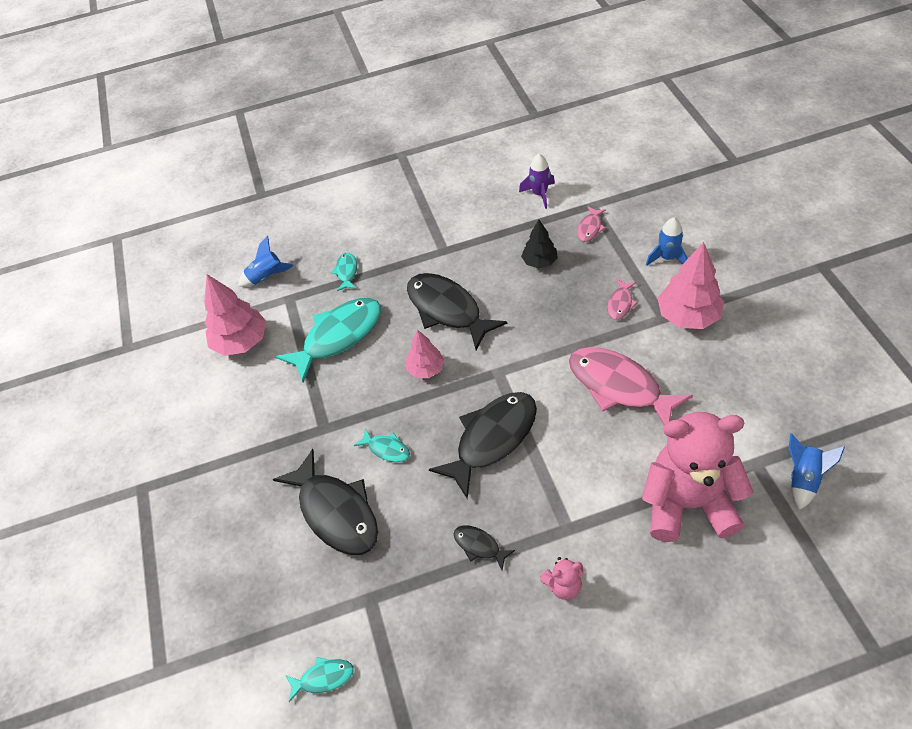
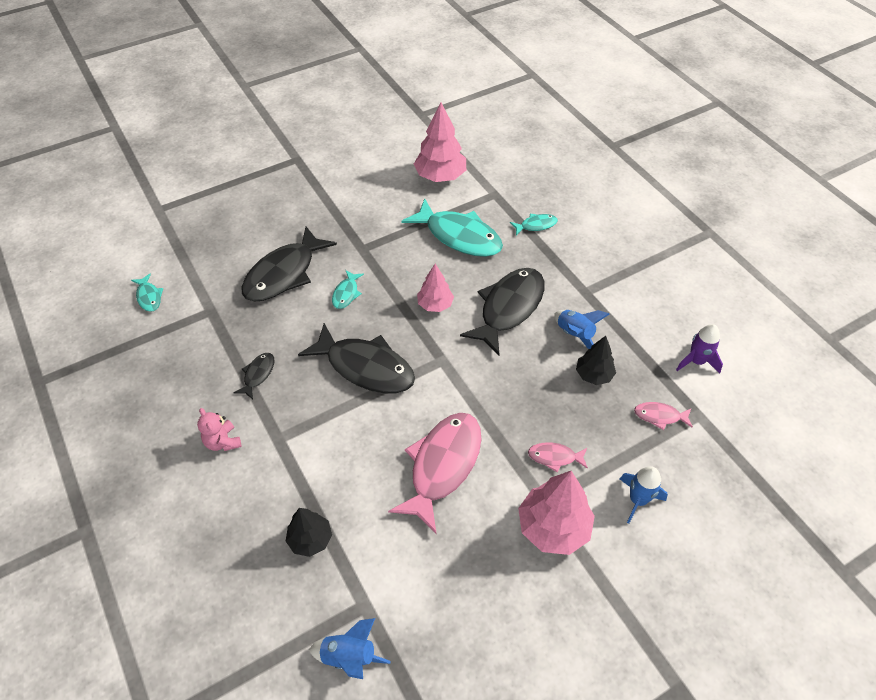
camera: 70 degrees right, 0 degrees up
(267, 277) = (514, 174): blue rocket -> blue rocket (575, 335)
(687, 503) = (310, 539): pink teddy bear -> black tree

